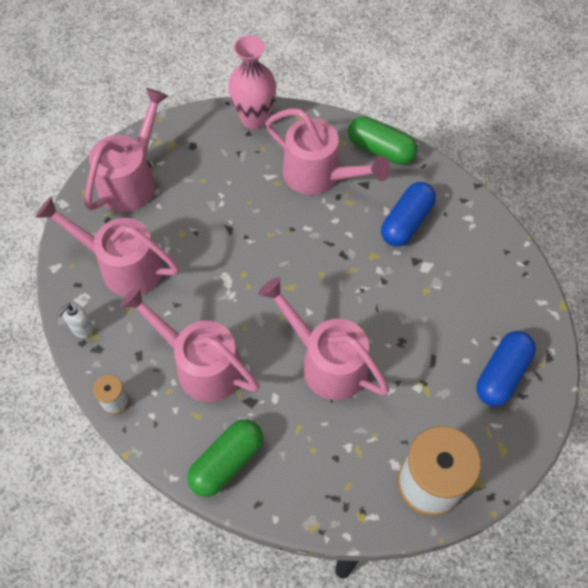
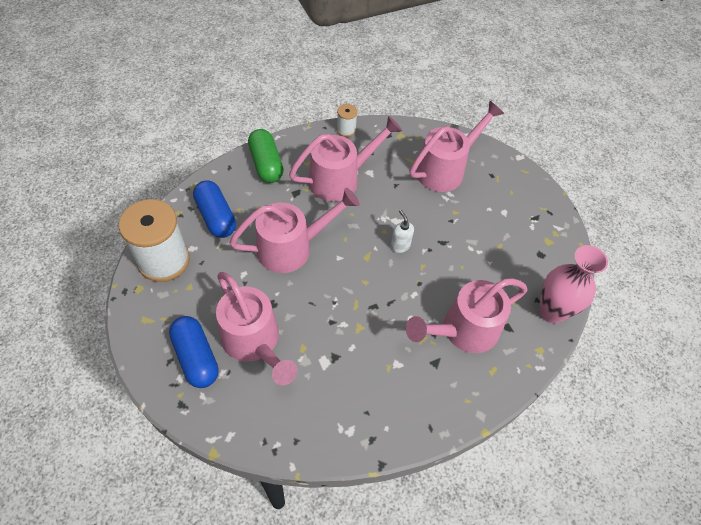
camera: 115 degrees right, 5 degrees down
(82, 329) = (408, 132): white soap dispenser -> white soap dispenser (400, 246)
(132, 180) = (522, 202): pink watering can -> pink watering can (254, 342)
(380, 149) = (468, 399): green capsule -> none
(406, 222) = (376, 373): blue capsule -> blue capsule (216, 217)

